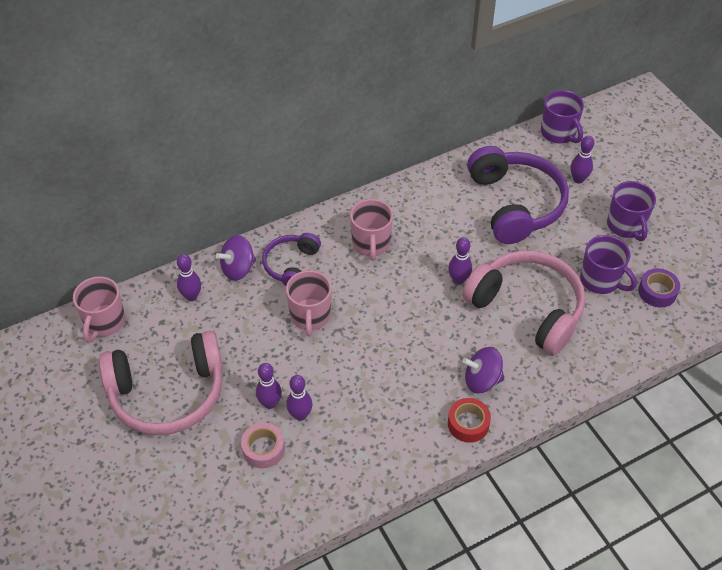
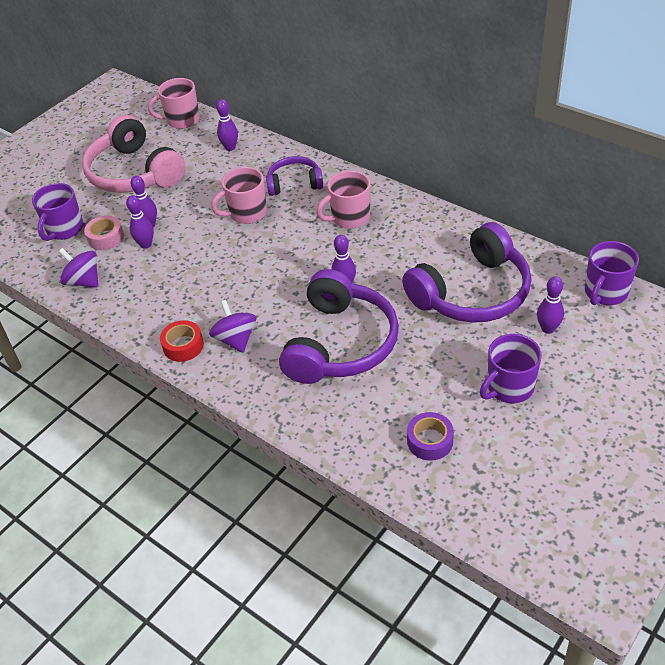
camera: 70 degrees right, 5 degrees down
(238, 269) = (272, 158): purple spinning top -> purple spinning top (84, 281)
(527, 308) = (340, 343): pink headphones -> purple headphones
(601, 280) = (414, 389): purple mug -> purple mug (64, 229)

